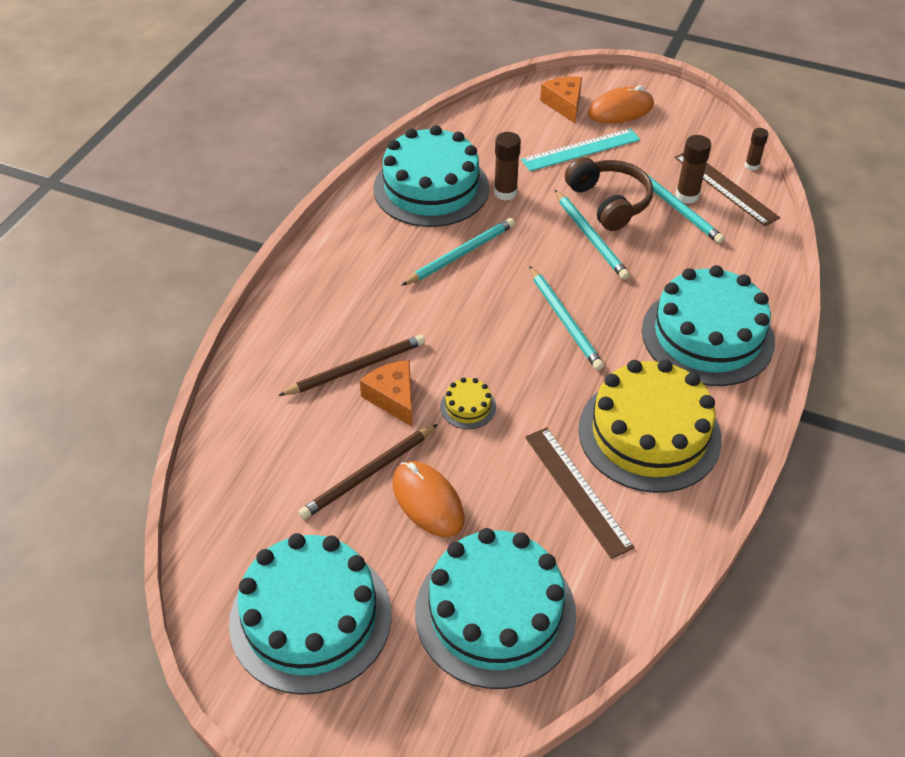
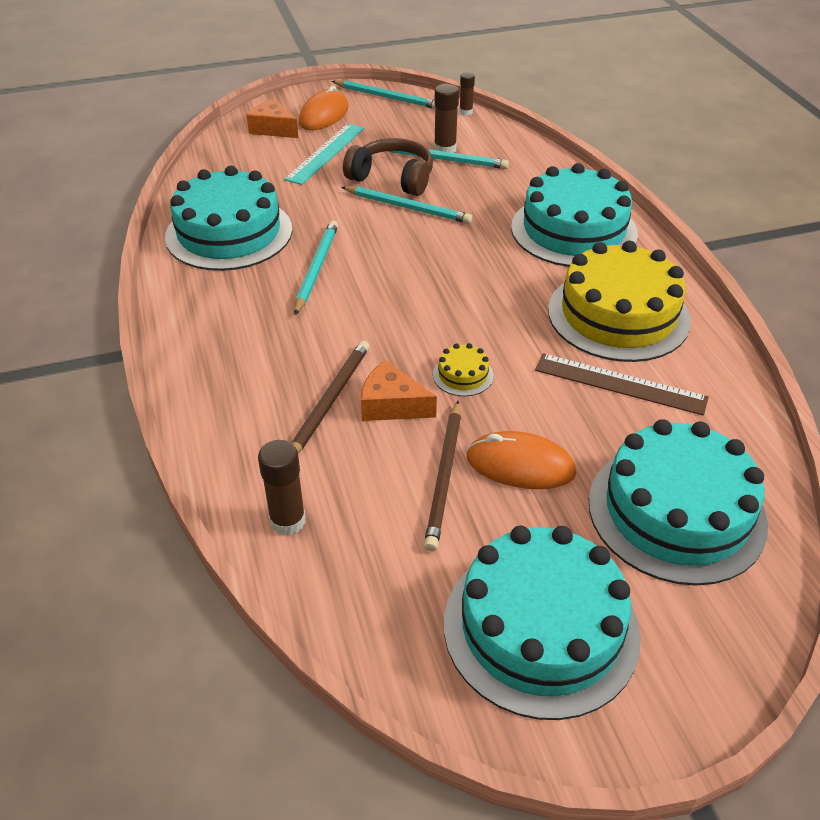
camera: 40 degrees left, 5 degrees down
(505, 192) = (299, 208): brown glue stick -> brown glue stick (287, 521)
(565, 320) = (460, 273): turquoise pencil -> turquoise pencil (387, 97)
(725, 187) = (465, 132): brown ruler -> none

